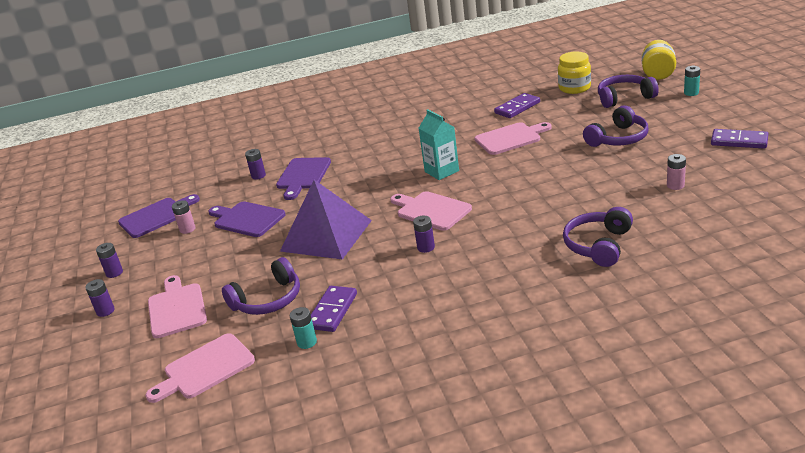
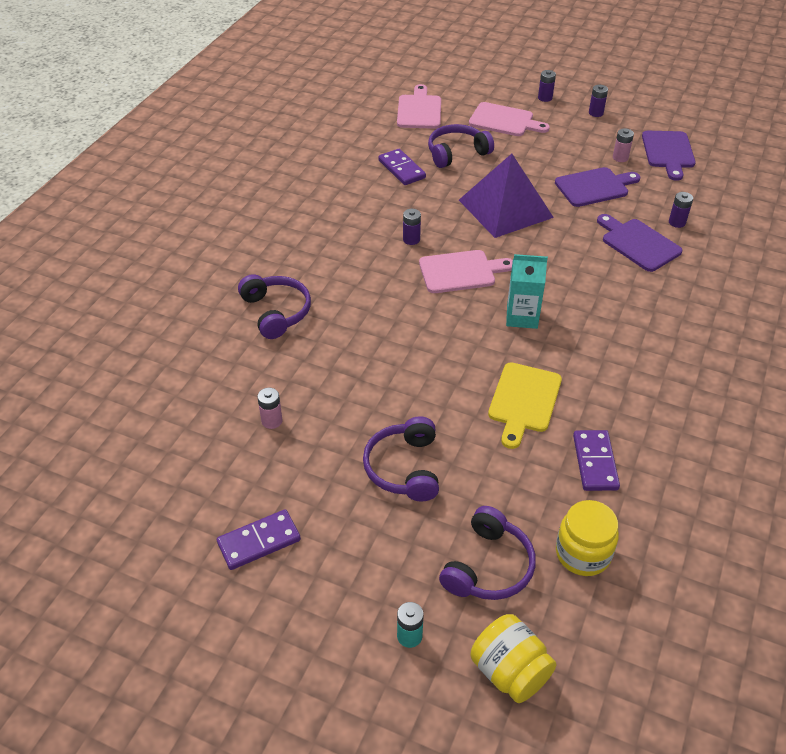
camera: 125 degrees right, 15 degrees up
(268, 300) = (456, 153): purple headphones -> purple headphones turned 60 degrees clockwise
(307, 342) = (385, 148): turquoise battery -> none
(510, 138) = (524, 401): pink cutting board -> yellow cutting board

